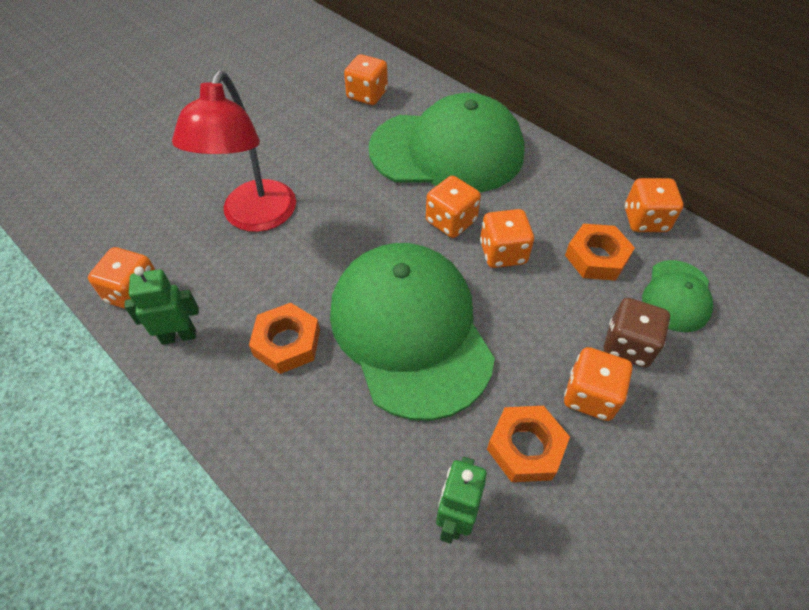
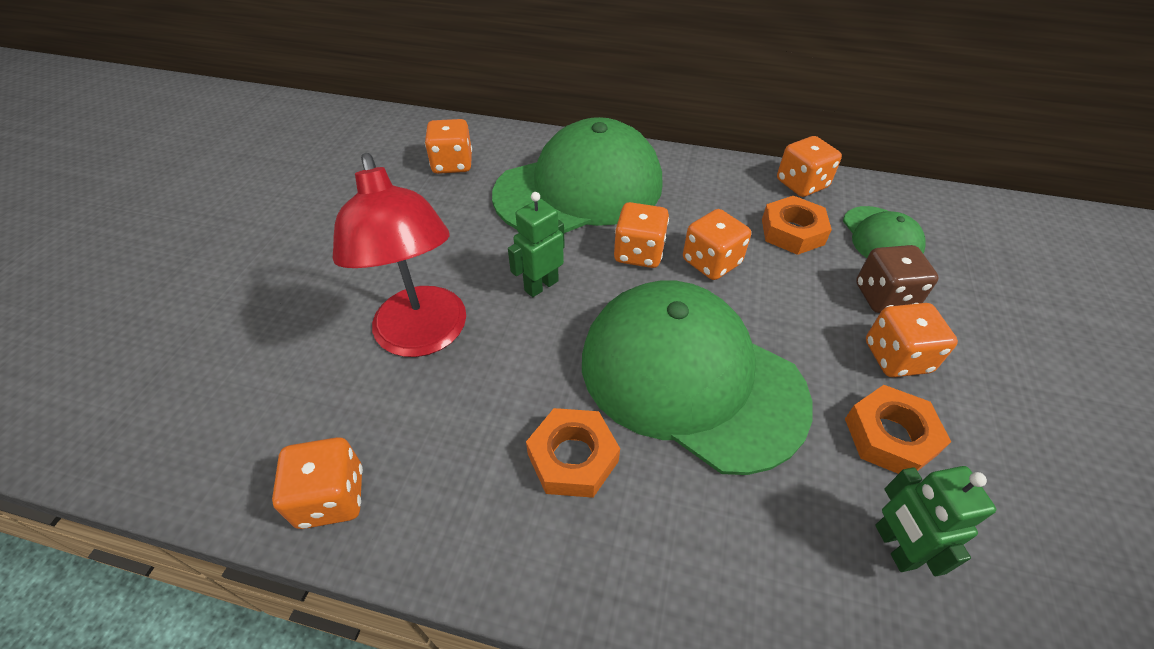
camera: 30 degrees left, 5 degrees down
(179, 336) = (433, 519): green robot -> green robot (541, 285)

